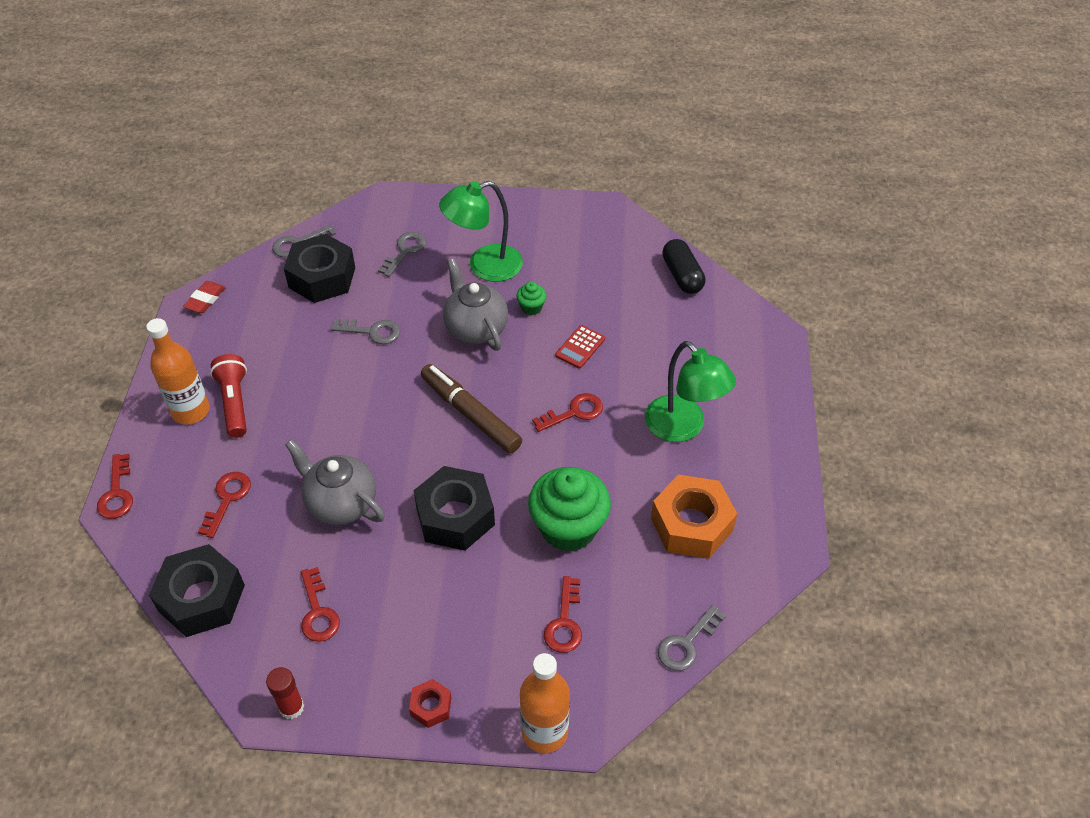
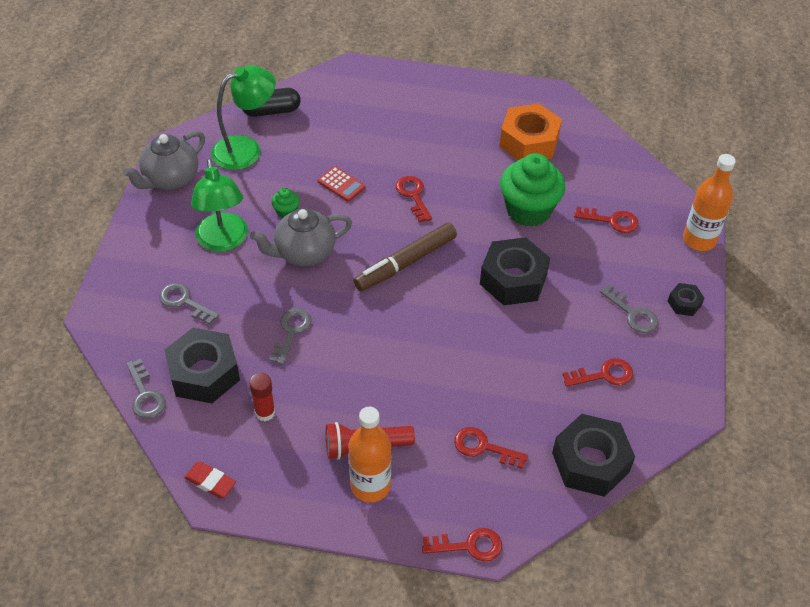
camera: 85 degrees left, 0 degrees up
(291, 707) = (690, 392): red glue stick -> red glue stick (265, 412)
(341, 503) = (494, 358): grey teapot -> grey teapot (170, 179)
(431, 706) = (684, 303): red nut -> black nut
(683, 428) = (437, 133): green lamp -> green lamp (246, 149)
(687, 643) = (627, 158): grey key -> grey key (632, 313)

